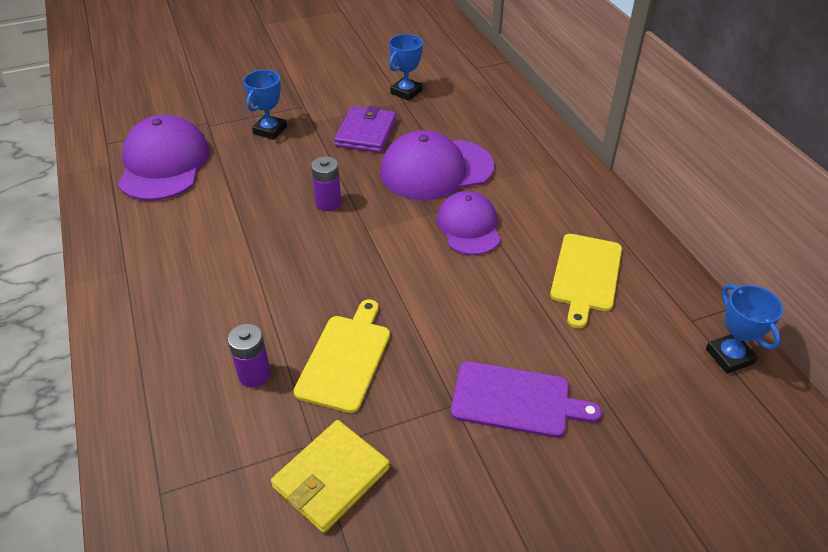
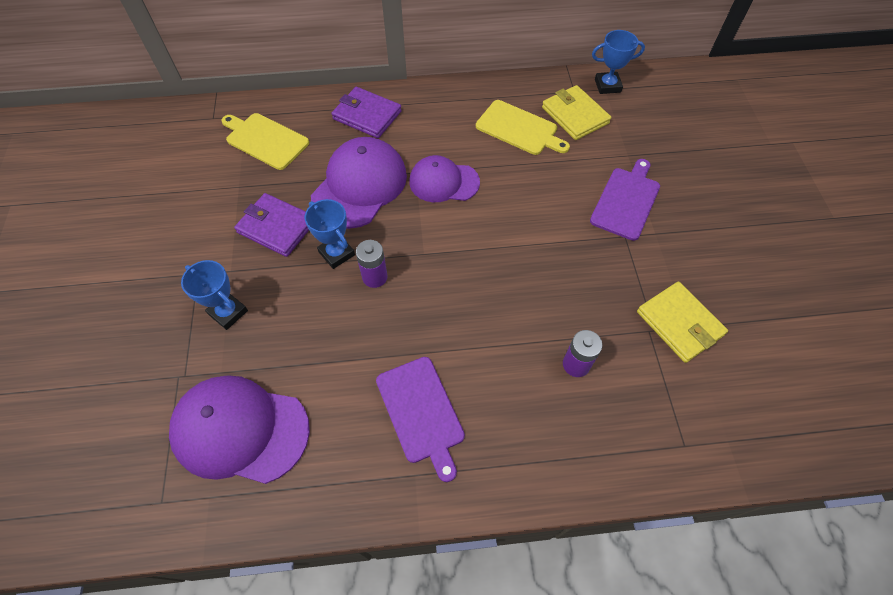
camera: 75 degrees left, 15 degrees up
(187, 263) = (421, 412): none -> purple cutting board
(345, 358) = (571, 296): yellow cutting board -> yellow cutting board (265, 140)
(406, 92) = (223, 180): blue trophy -> blue trophy (336, 253)
(436, 169) = (359, 186): purple cap -> purple cap turned 150 degrees counterclockwise
(534, 154) = (367, 115): none -> purple wallet
(644, 326) = (575, 115): none -> yellow wallet

